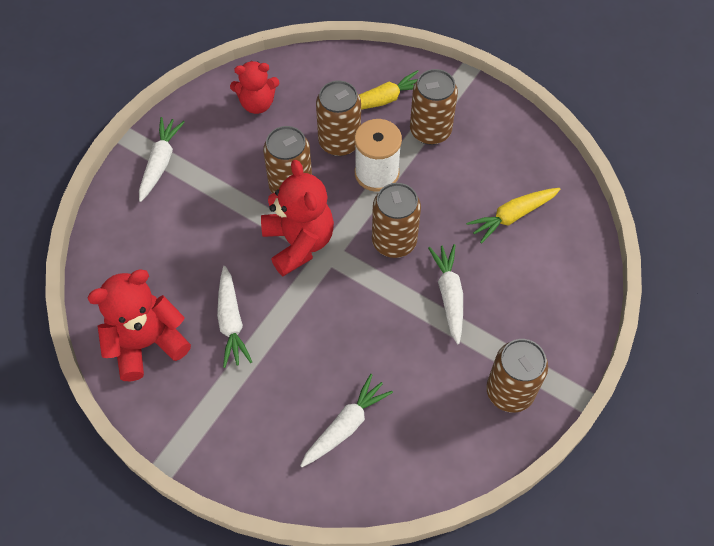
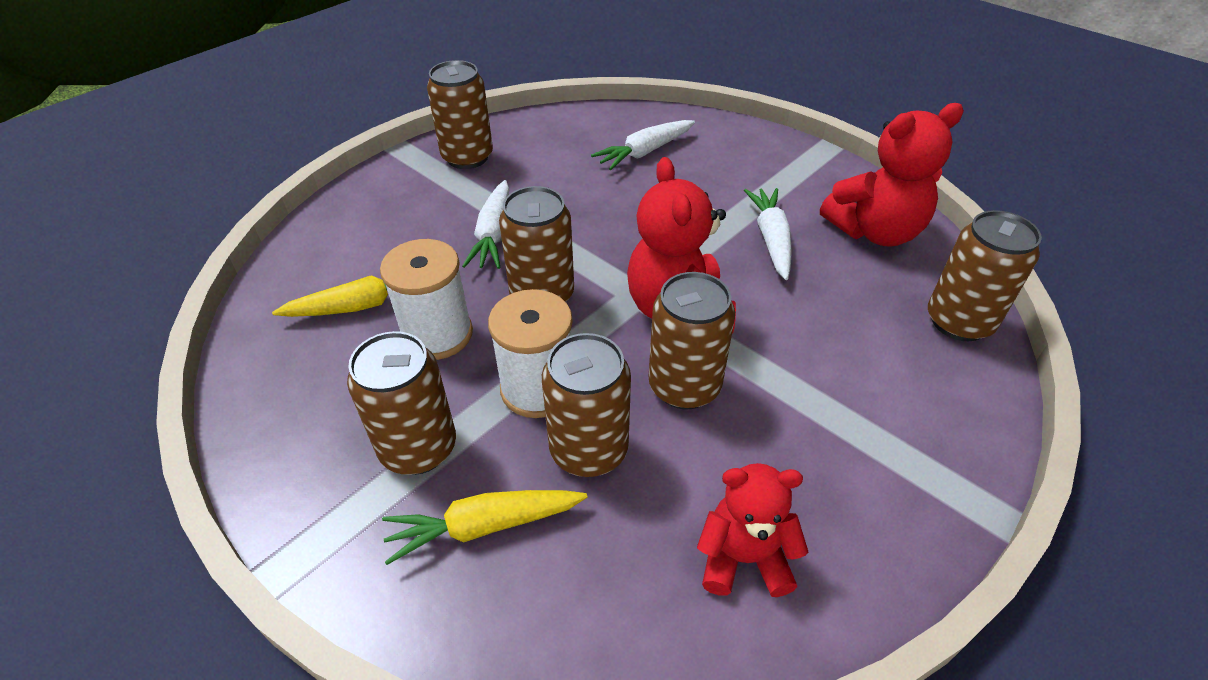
camera: 170 degrees left, 15 degrees down
(109, 259) = (958, 322): none -> brown can
(160, 163) = (921, 457): white carrot -> none
(451, 201) = (437, 334): none -> white spool

